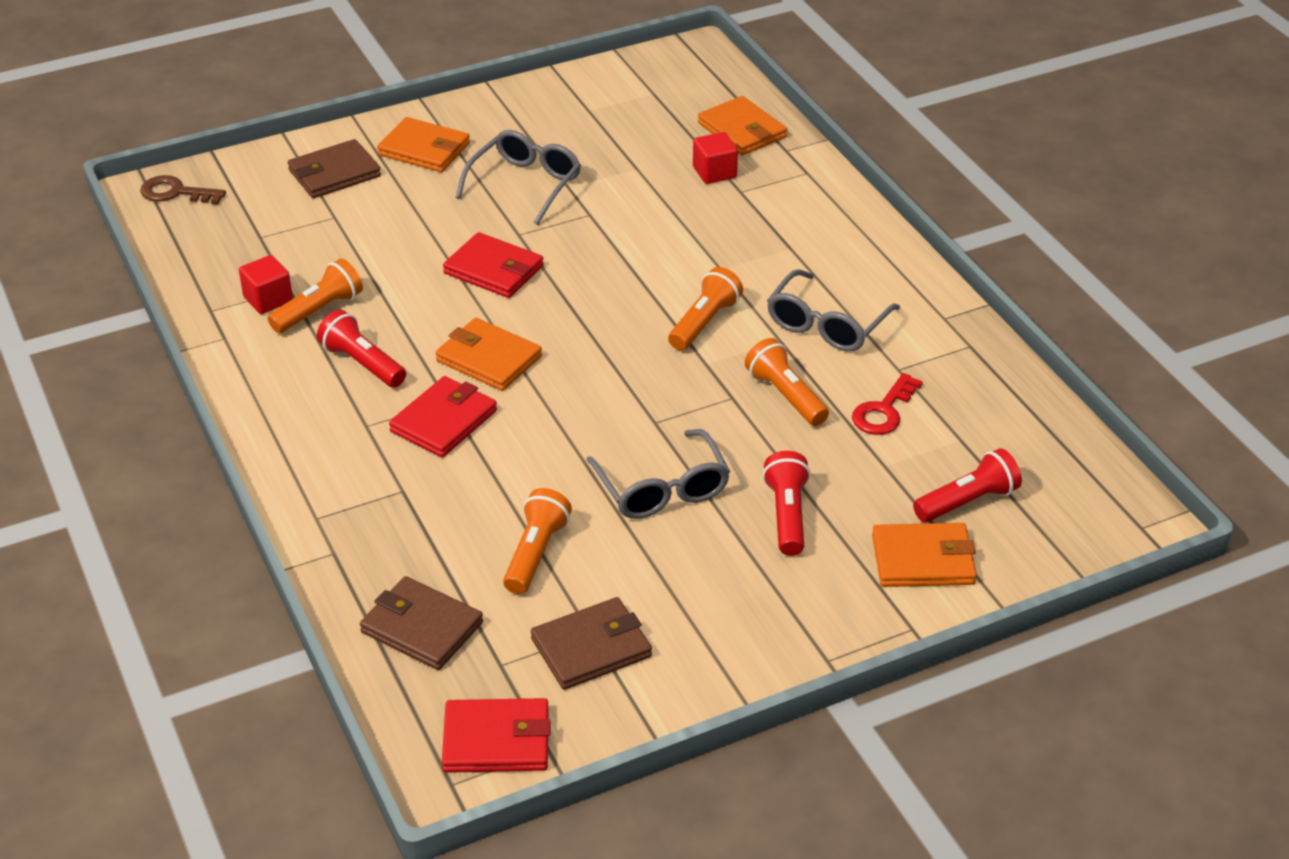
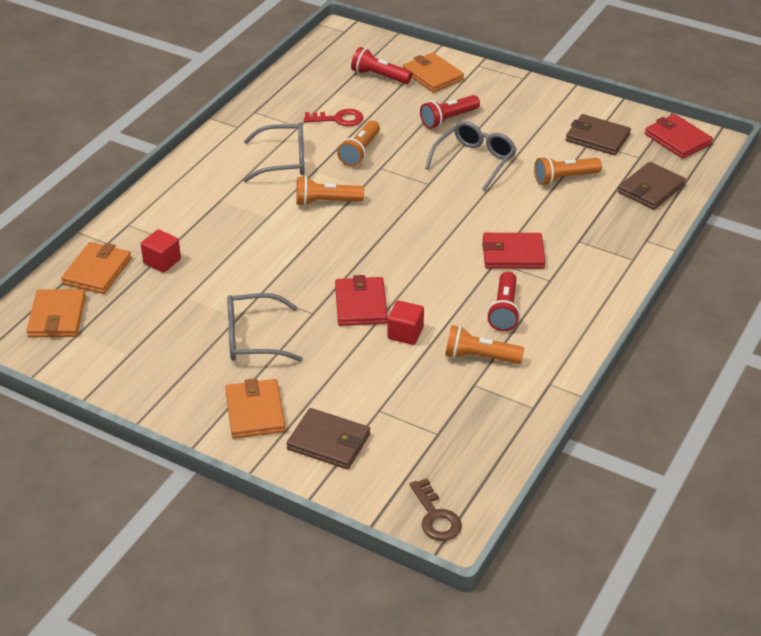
camera: 125 degrees left, 0 degrees up
(268, 299) = (494, 387): red cube -> red cube (405, 333)
(421, 627) = (651, 189): brown wallet -> brown wallet turned 45 degrees clockwise
(488, 359) = (444, 264): orange wallet -> orange wallet (57, 317)

